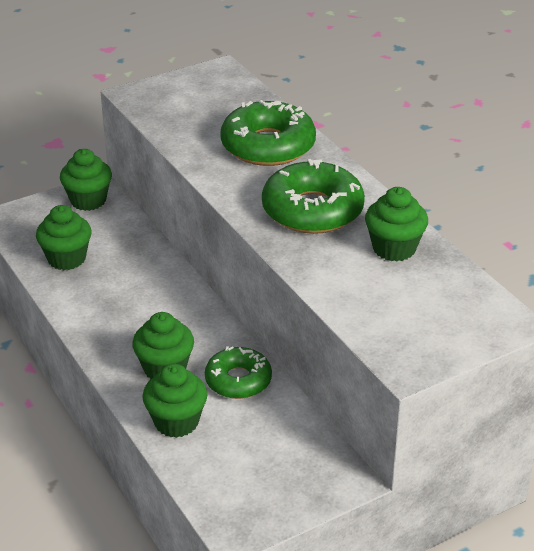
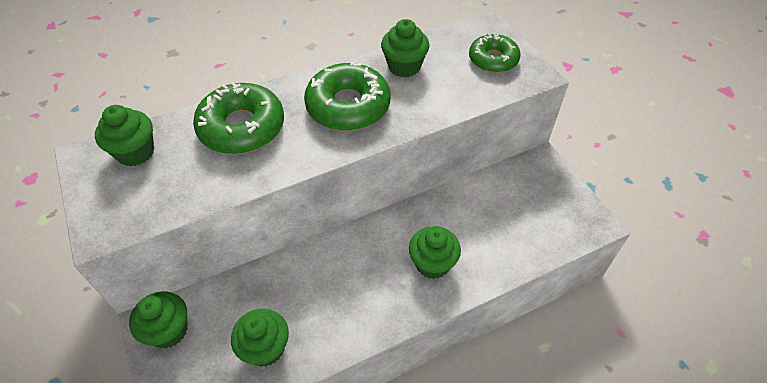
camera: 85 degrees left, 15 degrees up
(176, 422) = (494, 256): green cupcake -> green cupcake (135, 152)
(238, 380) = (447, 215): green donut -> green donut (493, 59)

